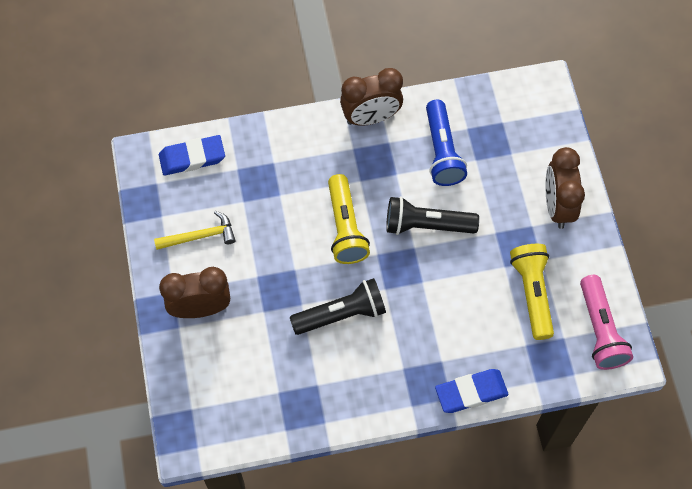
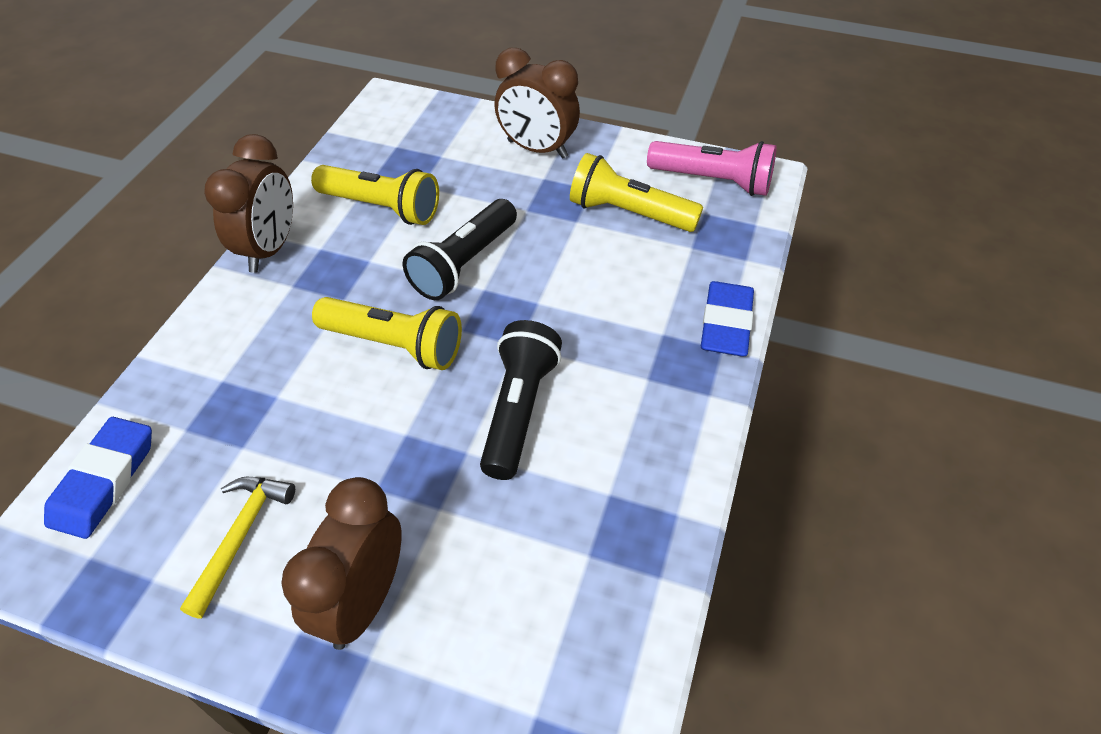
camera: 60 degrees left, 15 degrees down
(442, 151) = (382, 207): blue flashlight -> yellow flashlight

